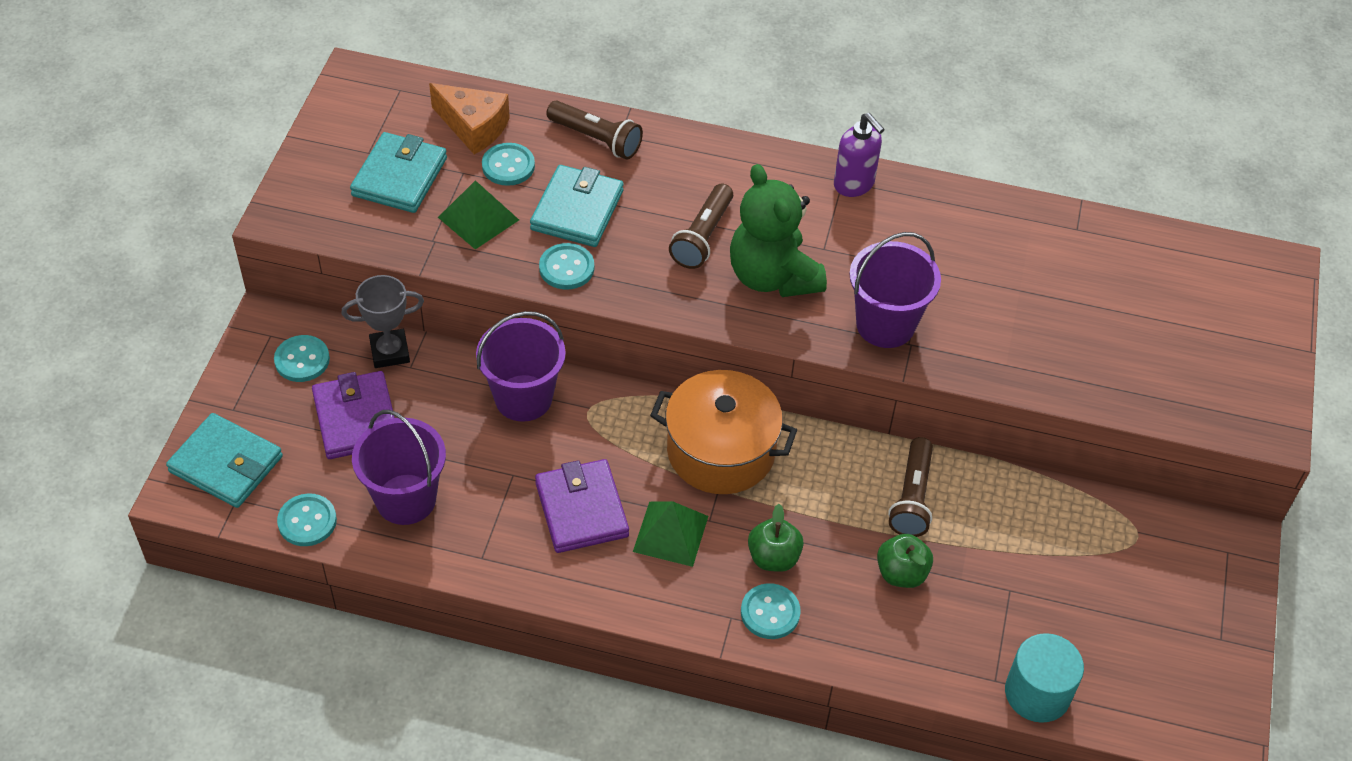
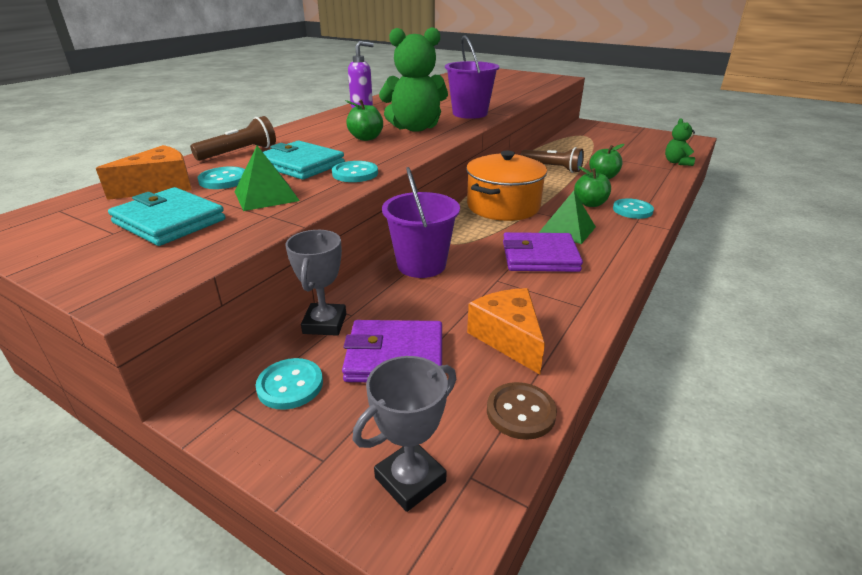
camera: 70 degrees left, 20 degrees down
(226, 464) = (410, 479): turquoise wallet -> grey trophy
(307, 521) = (520, 412): turquoise button -> brown button
(406, 499) = (508, 338): purple bucket -> orange cheese
(702, 237) = (366, 138): brown flashlight -> green apple
(1037, 693) = (677, 162): turquoise cylinder -> green teddy bear

